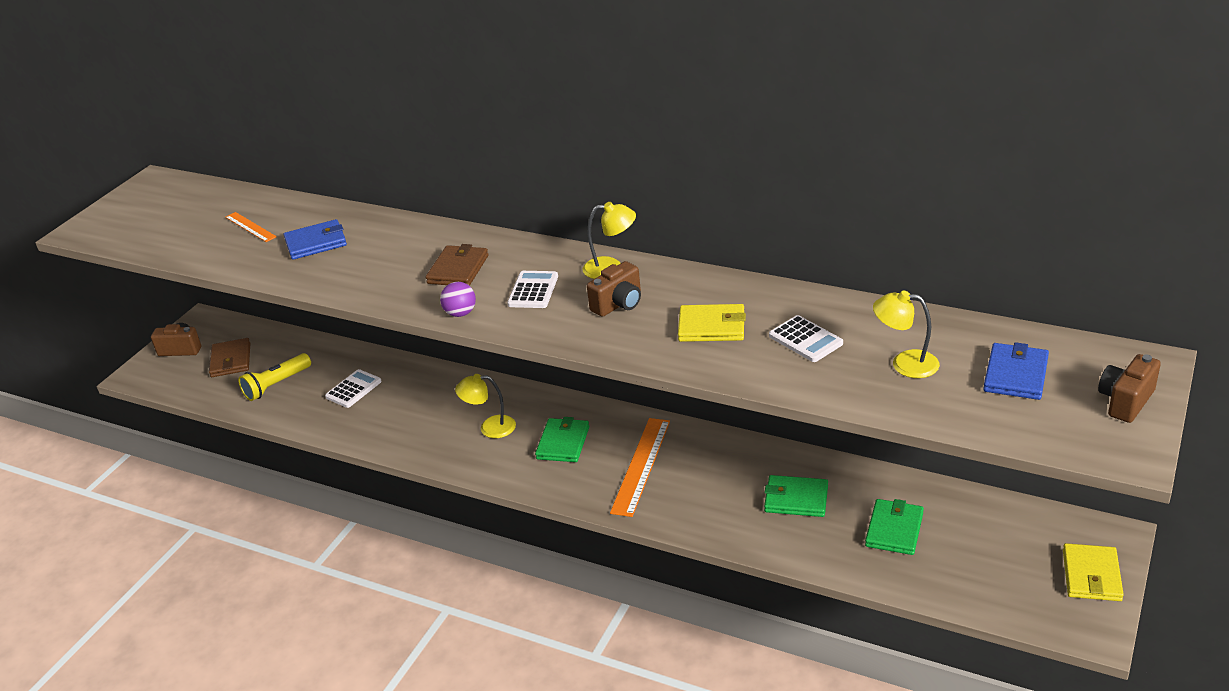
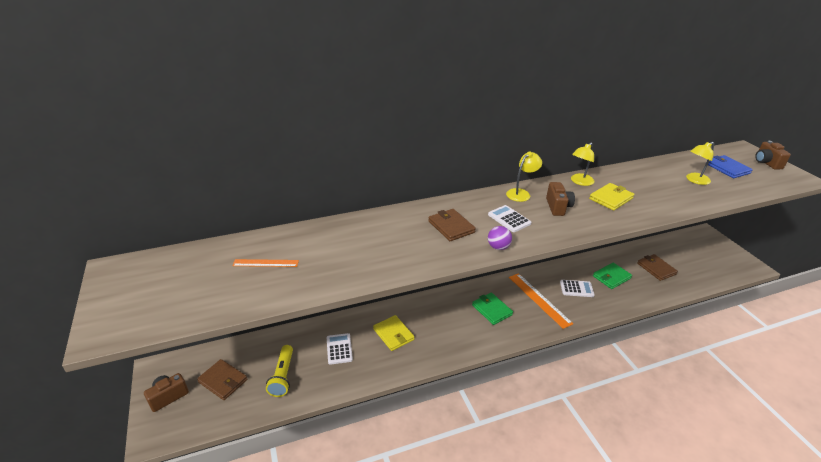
camera: 50 degrees left, 0 degrees up
(316, 243) = (335, 251): blue wallet -> none
(490, 427) = (447, 323): yellow lamp -> yellow lamp (579, 182)
(805, 340) = (650, 187): white calculator -> white calculator (576, 289)
(894, 529) = (656, 269): green wallet -> brown wallet
(1091, 575) = (723, 249): yellow wallet -> yellow wallet (393, 334)

